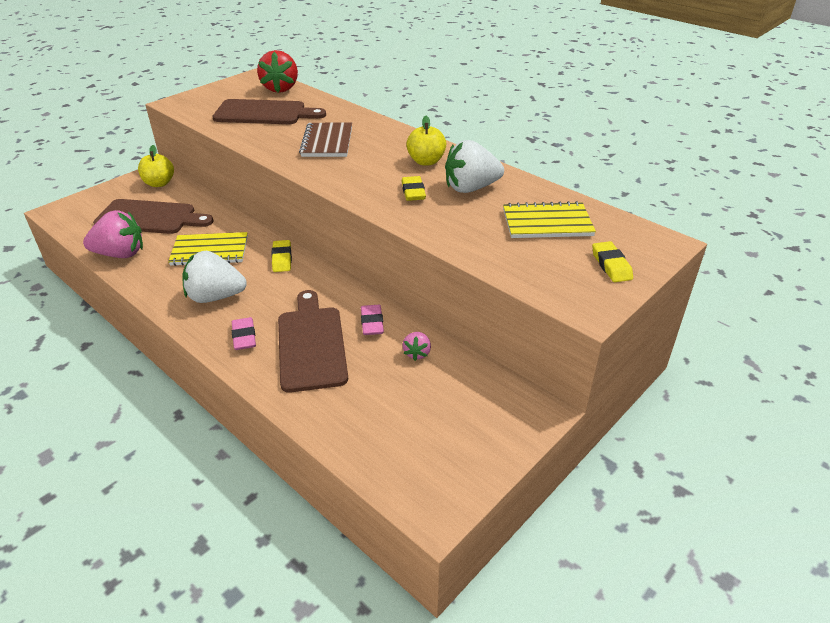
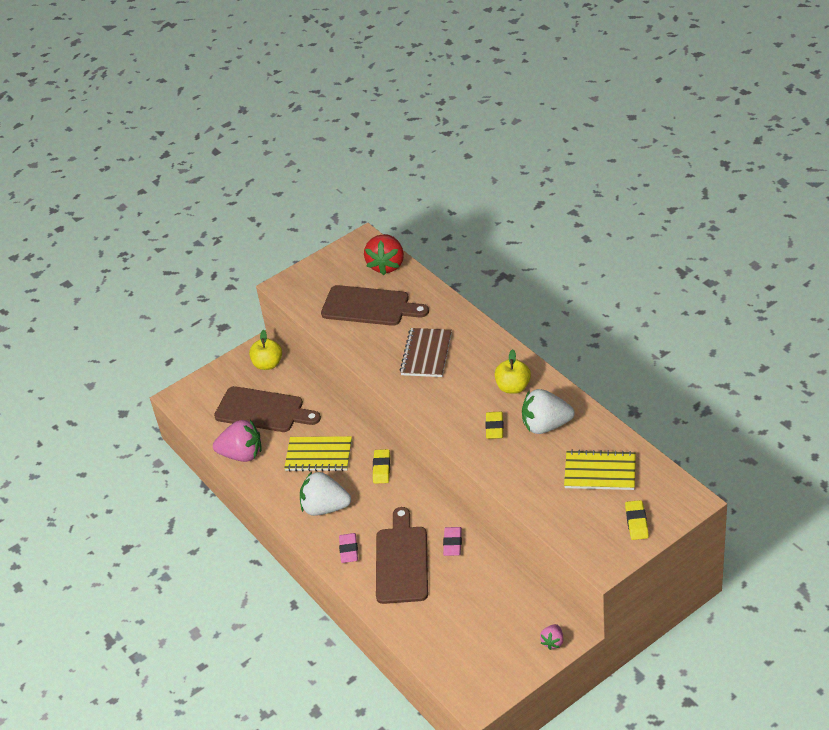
camera: 15 degrees right, 5 degrees up
(417, 353) = (485, 575): pink strawberry -> pink strawberry (553, 642)

